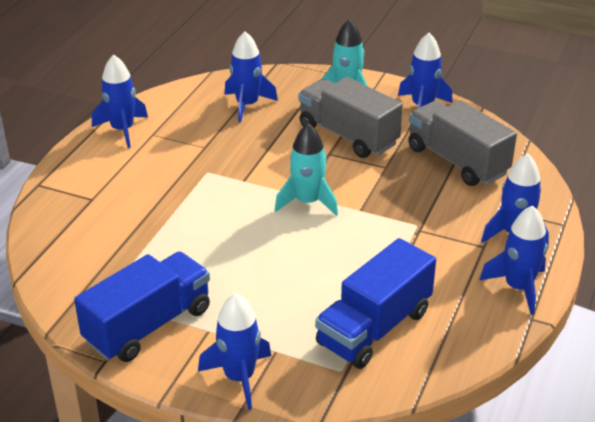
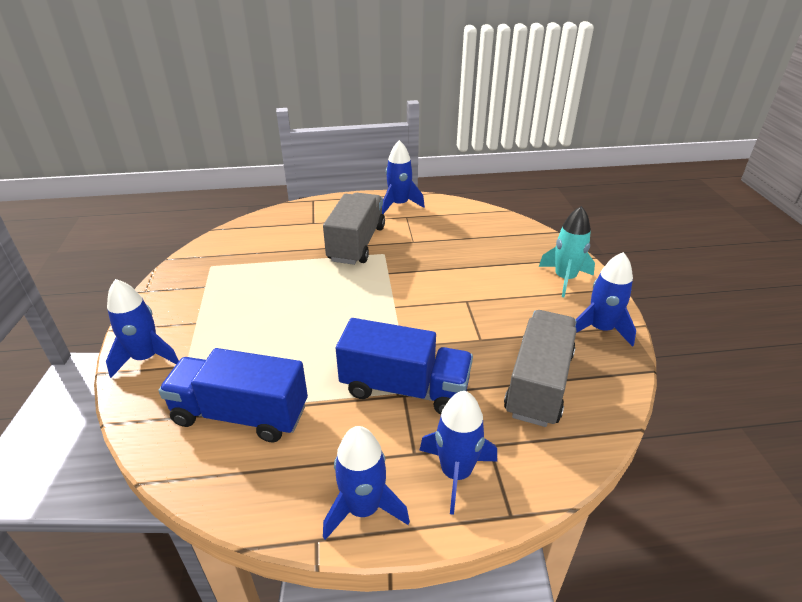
camera: 60 degrees right, 0 degrees up
(148, 325) = (190, 294): blue truck -> blue truck (405, 388)
(247, 105) = (486, 239): blue rocket -> none
(307, 202) = (388, 313): turquoise rocket -> none
(348, 135) = (503, 301): grey truck -> grey truck (356, 244)

